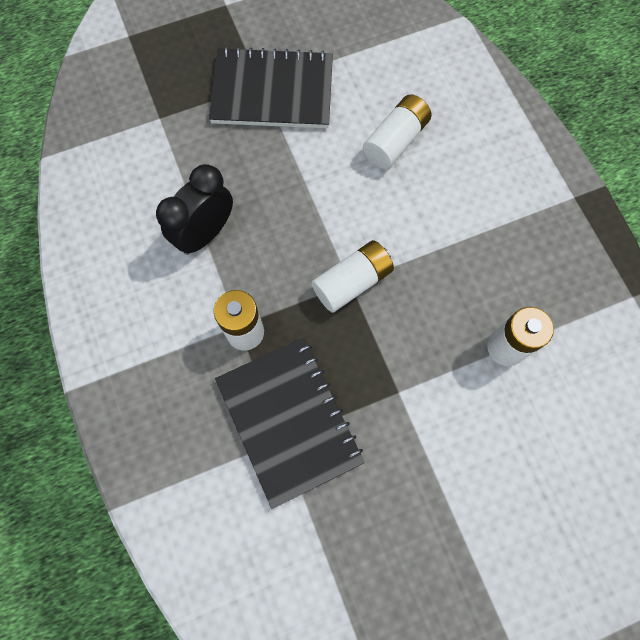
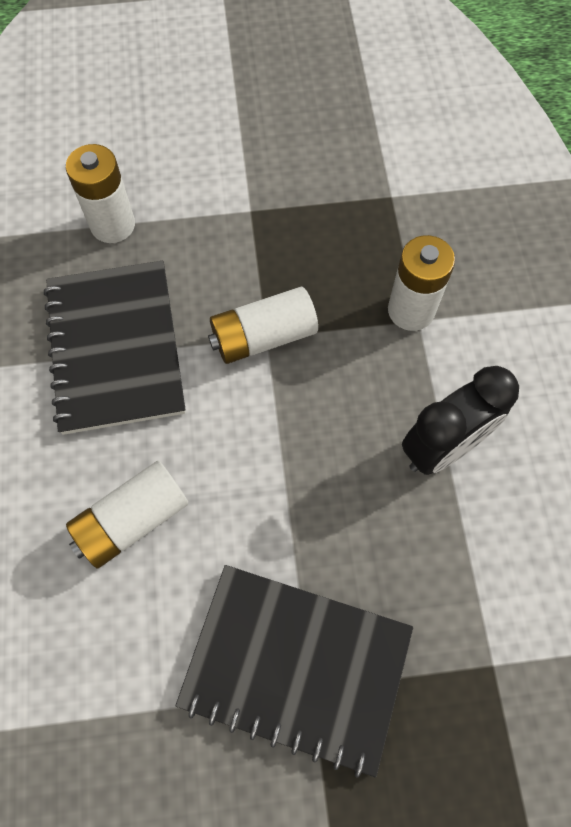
camera: 165 degrees left, 5 degrees down
(289, 420) = (379, 211): black notebook -> black notebook (115, 348)

